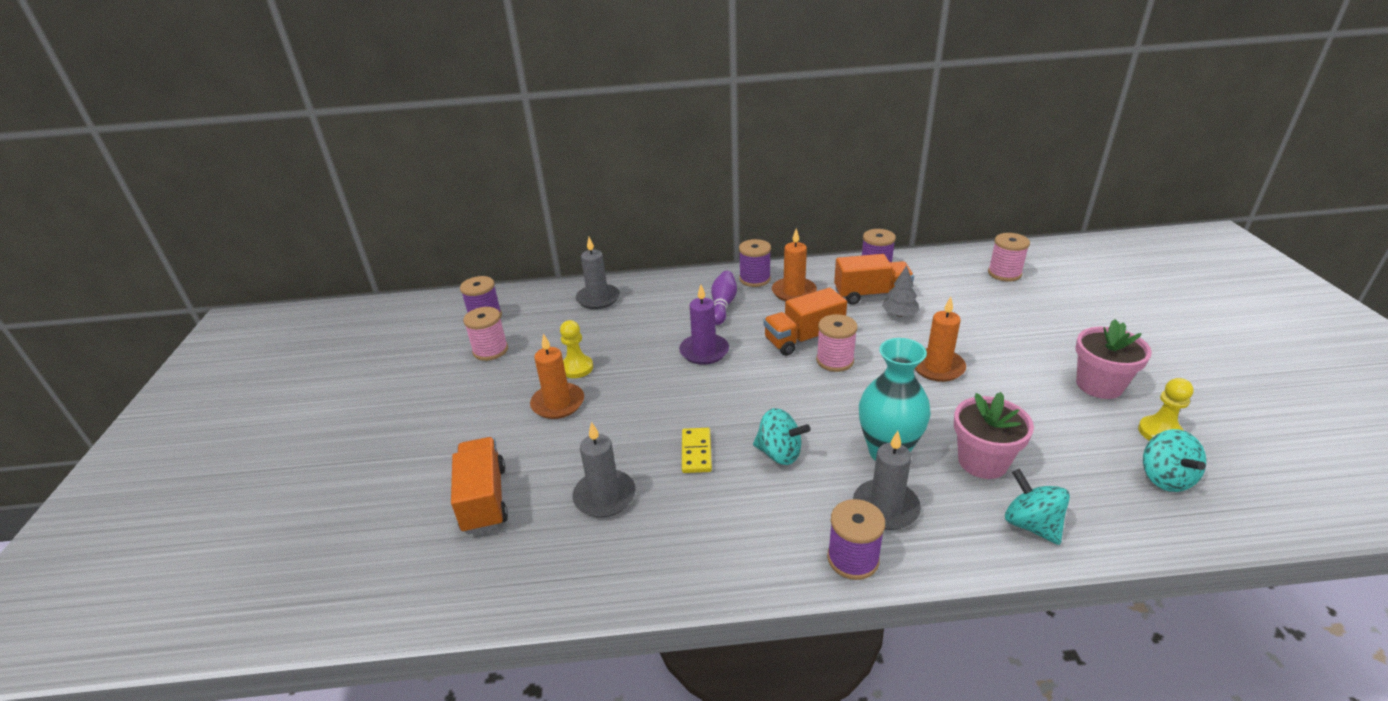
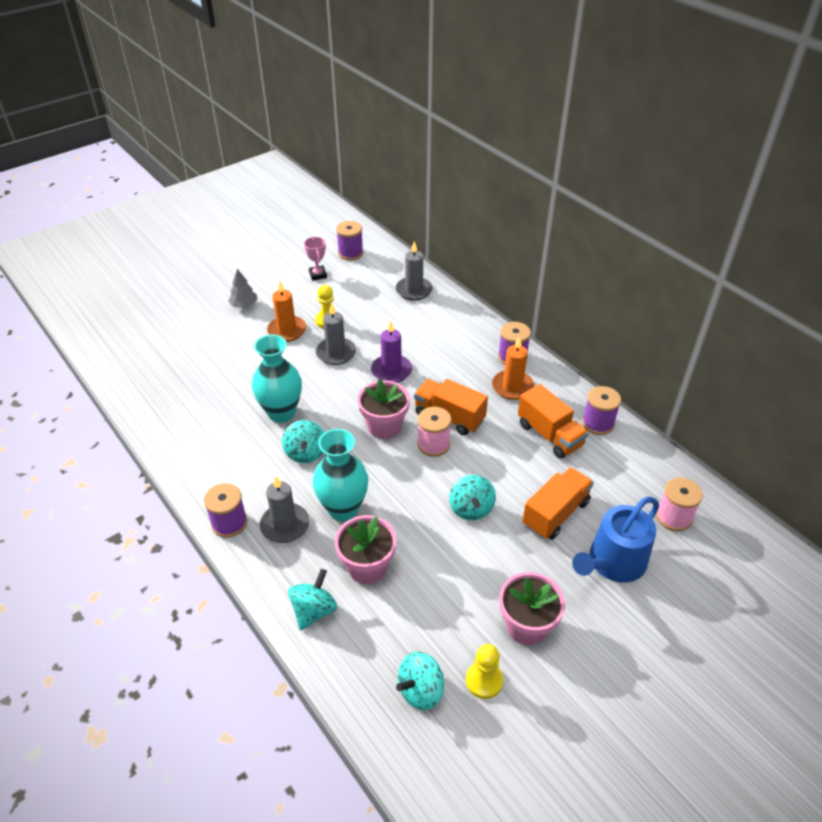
camera: 55 degrees right, 10 degrees up
(484, 499) = (189, 345): orange truck -> orange truck (555, 513)
(490, 350) = (318, 275): pink spool -> pink trophy
(604, 496) = (219, 391): grey candle -> grey candle (336, 353)
(696, 452) = (281, 413): yellow domino -> turquoise vase
(723, 305) = (459, 355): purple bowling pin -> none
(783, 383) = (384, 426): none -> pink flower pot
(899, 314) = (533, 462): grey tree -> grey tree (244, 305)
(937, 367) = (471, 509): orange candle -> turquoise spinning top
(1041, 317) = (613, 562): none -> blue watering can

